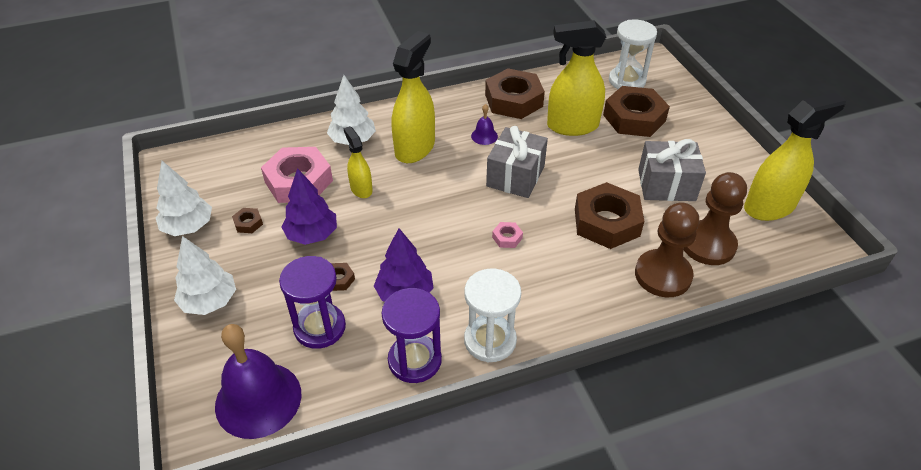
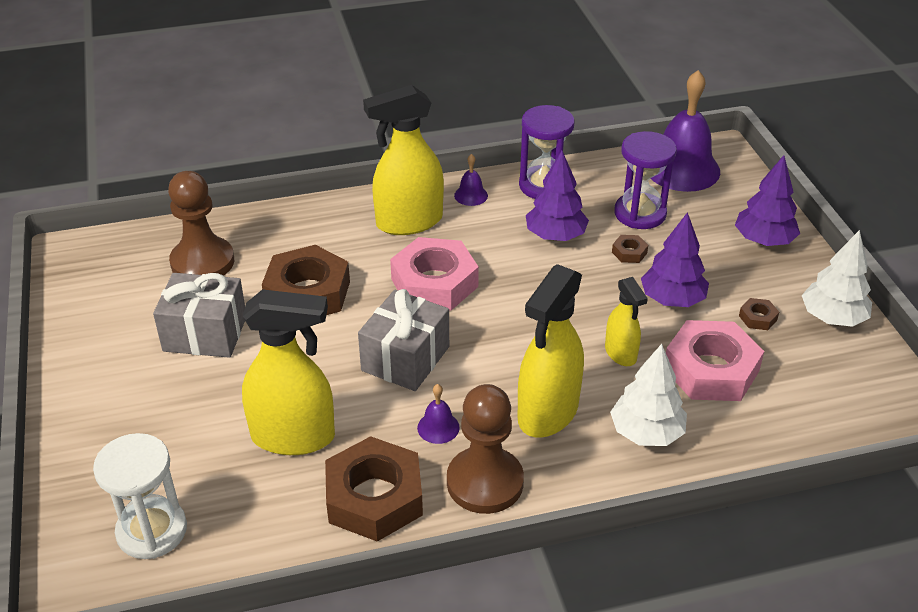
camera: 175 degrees left, 5 degrees down
(209, 301) = (764, 240): white tree -> purple tree
(490, 340) = (471, 195): white hourglass -> purple bell
(507, 238) = (434, 283): pink nut -> pink nut, size x2.41
(634, 118) = (186, 445): brown nut -> none
(662, 275) = (273, 237): brown pawn -> brown pawn (485, 482)
(769, 207) = (94, 298): yellow spray bottle -> yellow spray bottle (408, 222)

